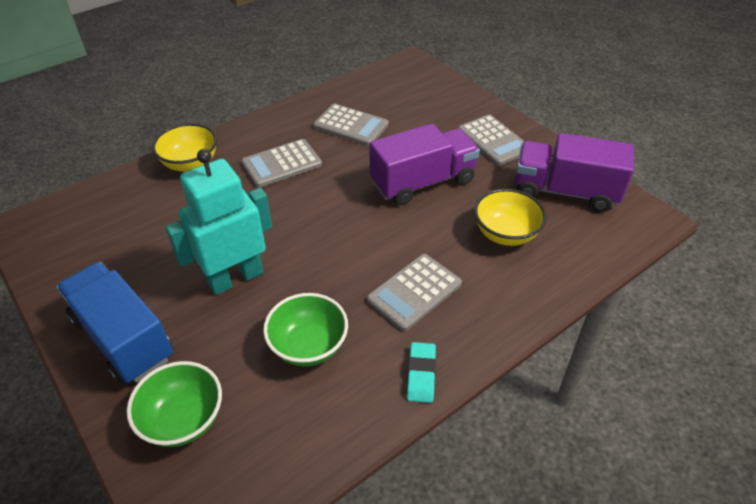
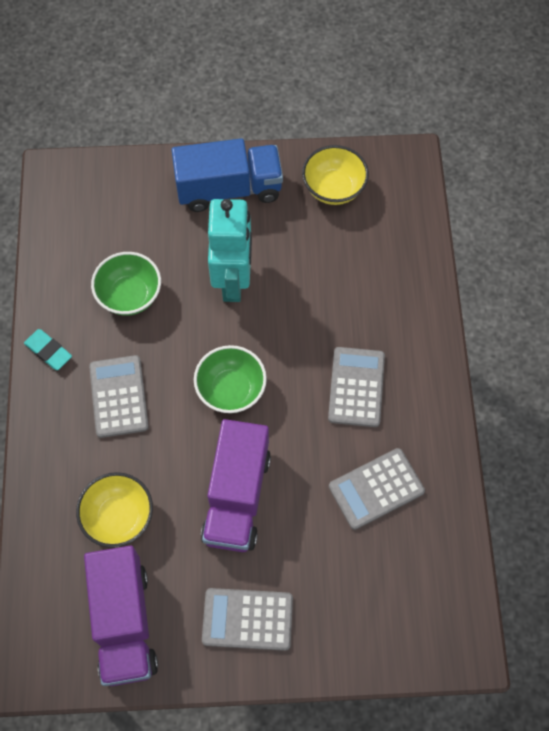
camera: 125 degrees right, 20 degrees up
(183, 419) = (132, 198): green bowl -> green bowl (231, 390)
(190, 163) = (412, 310): yellow bowl -> yellow bowl (333, 188)
(565, 191) = (124, 622): purple truck -> purple truck turned 120 degrees clockwise

